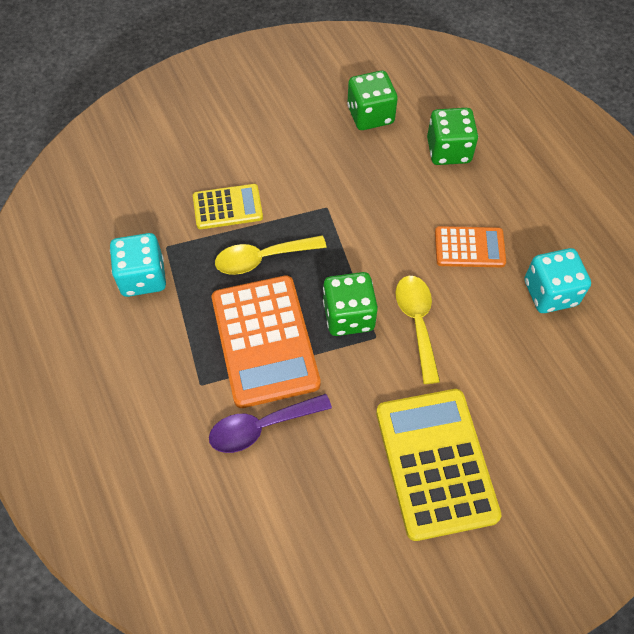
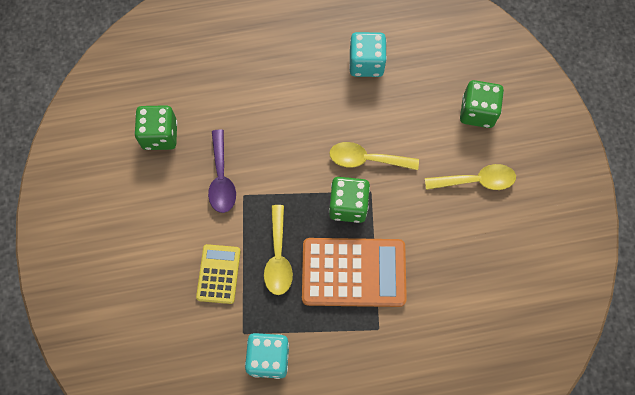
camera: 75 degrees left, 10 degrees up
(262, 427) = (423, 291): purple spoon -> purple spoon (221, 178)
(435, 463) = (476, 181): yellow calculator -> yellow spoon
(448, 151) = (218, 88): green dice -> green dice (477, 112)
(469, 247) = (313, 103): orange calculator -> none

